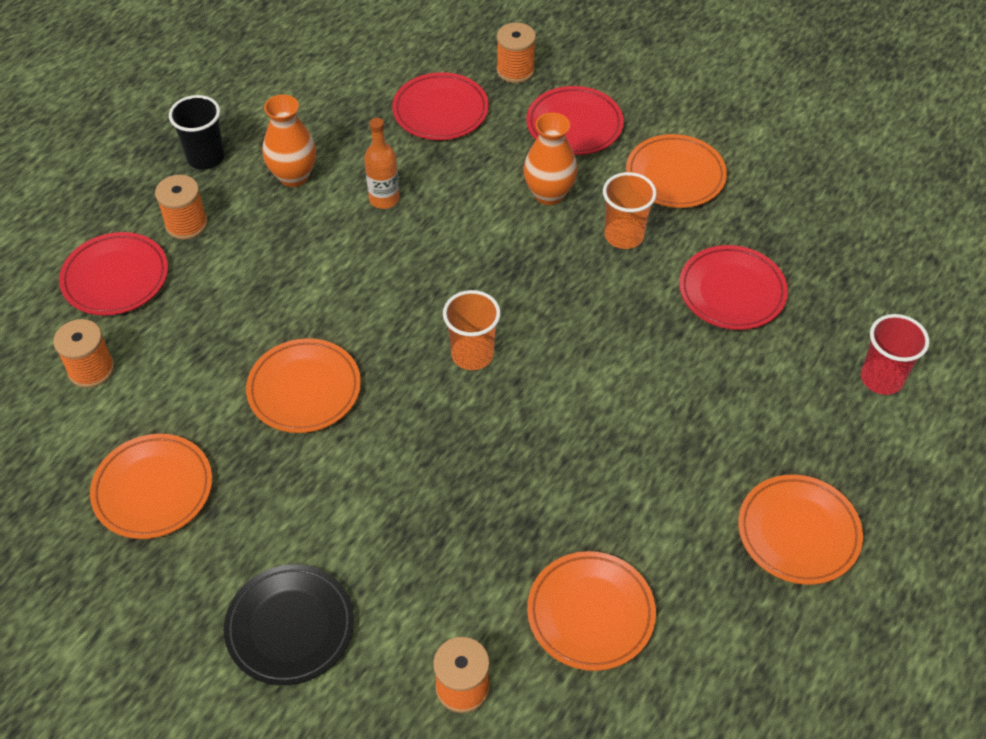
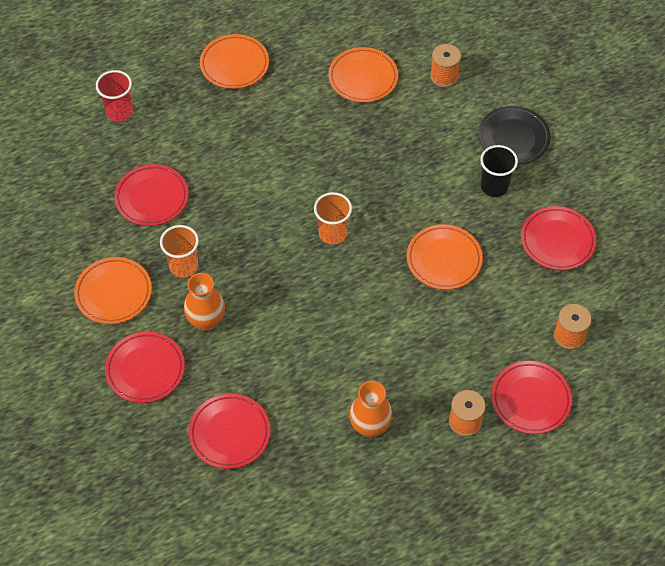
camera: 150 degrees left, 5 degrees up
(153, 489) = (557, 241): orange plate -> red plate
(205, 158) = (426, 478): black cup -> black cup (494, 186)
(384, 199) = (318, 373): orange bottle -> none
(515, 70) = (148, 444): orange spool -> none

